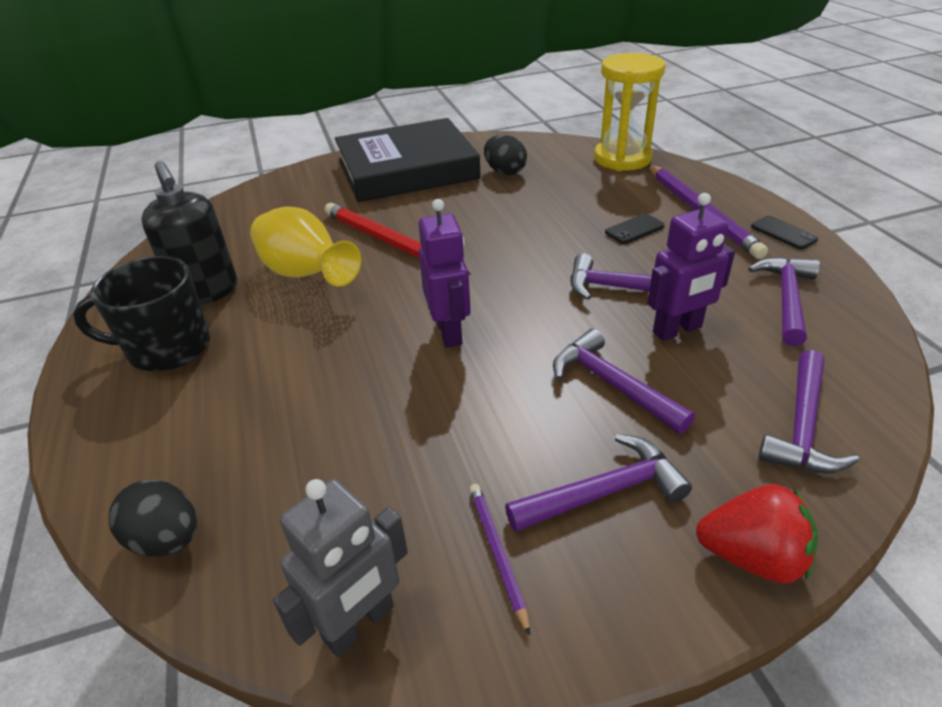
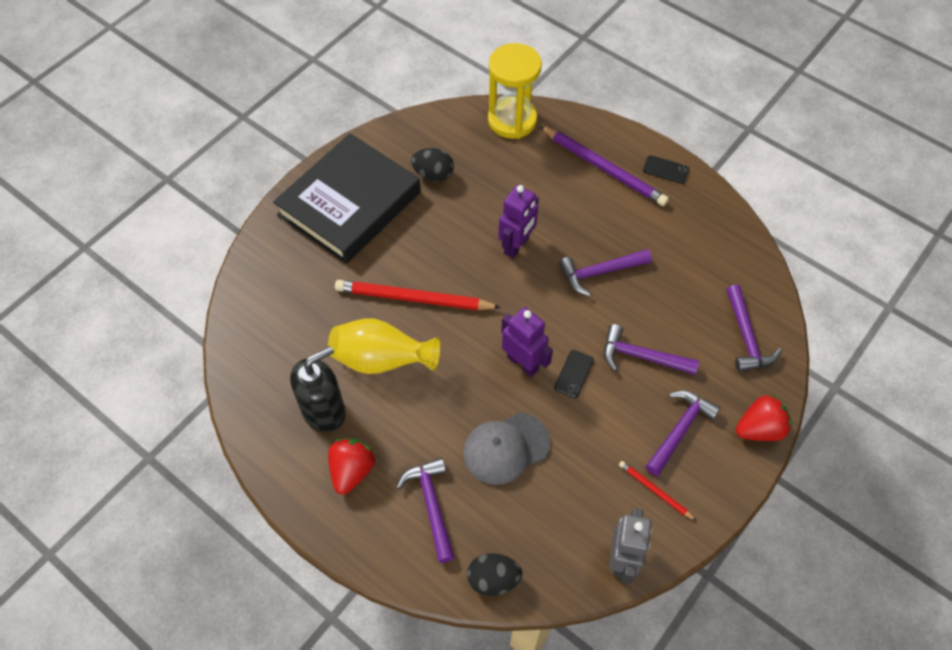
camera: 35 degrees left, 20 degrees up
(167, 348) = (352, 471): black mug -> red strawberry
(207, 291) = (324, 411): black soap dispenser -> black soap dispenser turned 60 degrees counterclockwise
(344, 402) = (506, 448): none -> grey cap
(497, 553) = (655, 491): purple pencil -> red pencil
(634, 229) = (572, 207): black phone -> black phone (574, 374)
(677, 330) = (651, 295): purple robot -> purple robot (517, 245)
(786, 299) = (696, 237): purple hammer -> purple hammer (431, 505)

